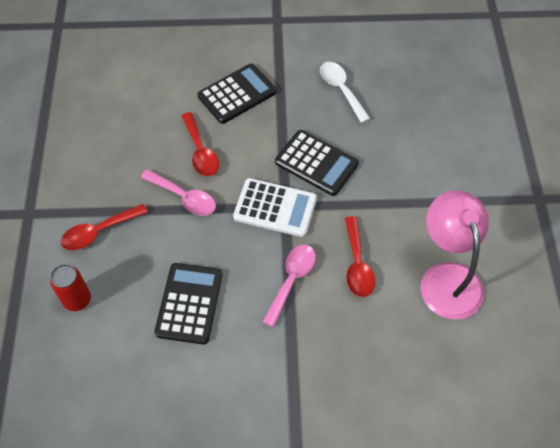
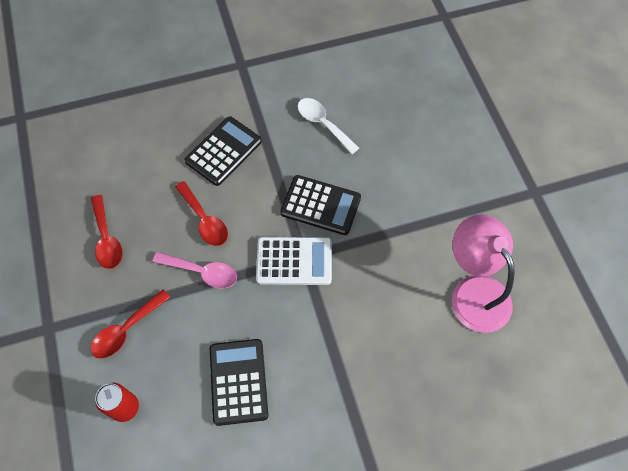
camera: 15 degrees left, 5 degrees up
(291, 280) = (330, 331): pink spoon -> none
(357, 264) = (388, 299): red spoon -> red spoon (107, 239)

